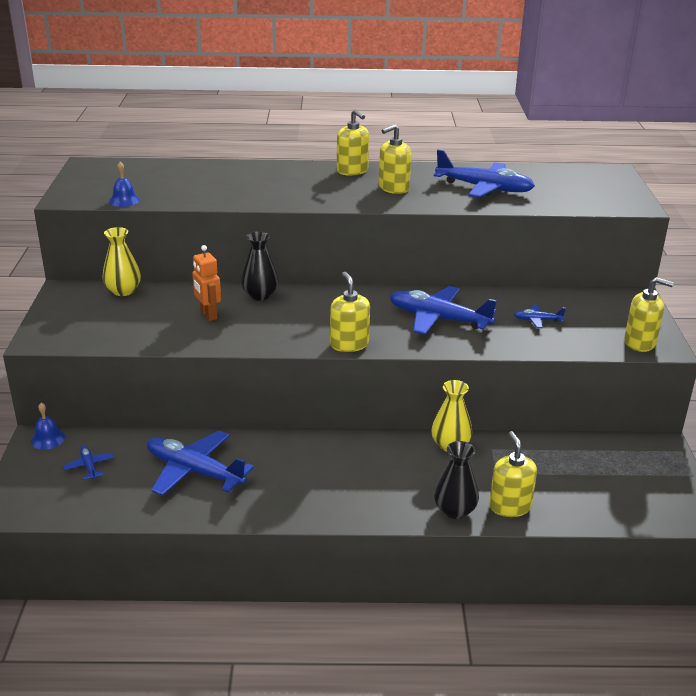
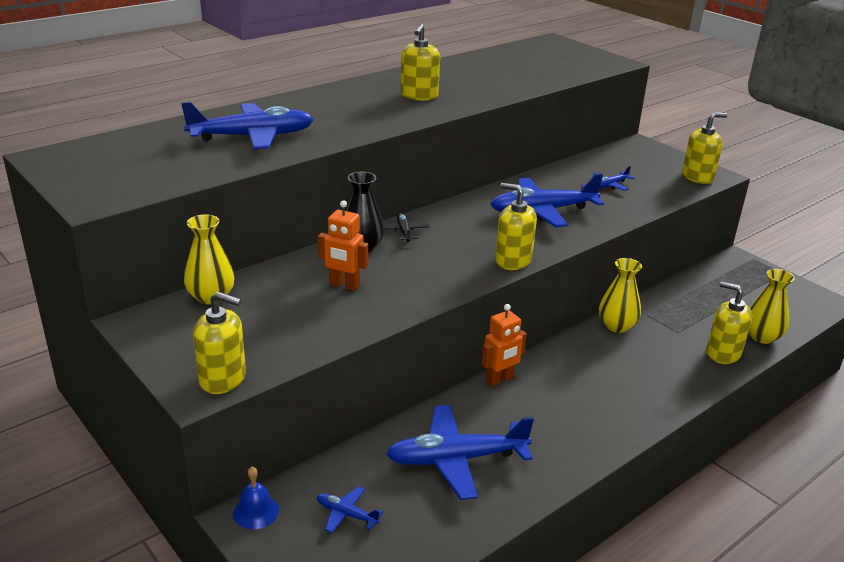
camera: 40 degrees left, 0 degrees up
(124, 200) = (172, 182): blue bell -> none
(298, 439) = (499, 380): none -> orange robot
(306, 295) = (404, 232): none -> black plane
(352, 171) = (353, 90): yellow soap dispenser -> yellow soap dispenser (223, 379)
(455, 510) = (696, 377): black vase -> none
(484, 188) = (489, 76): blue plane -> blue plane (252, 137)
(571, 512) = (762, 337): none -> yellow vase

